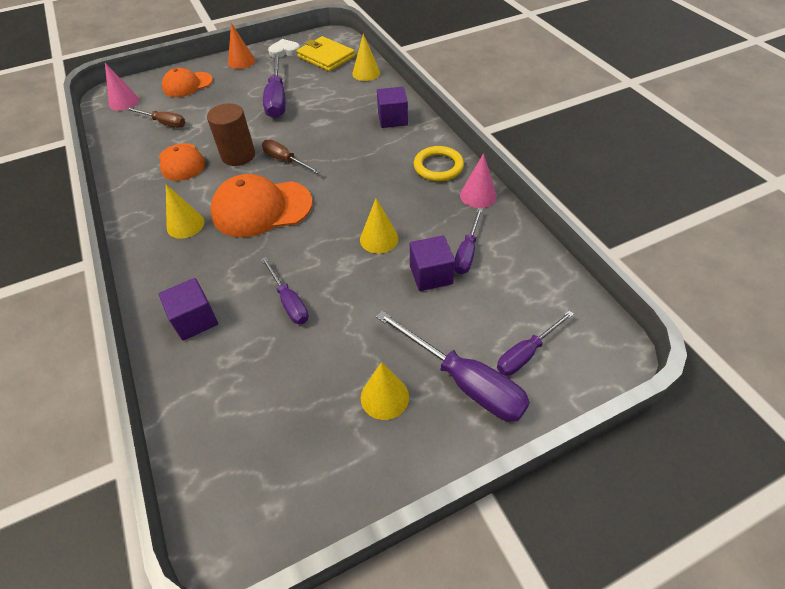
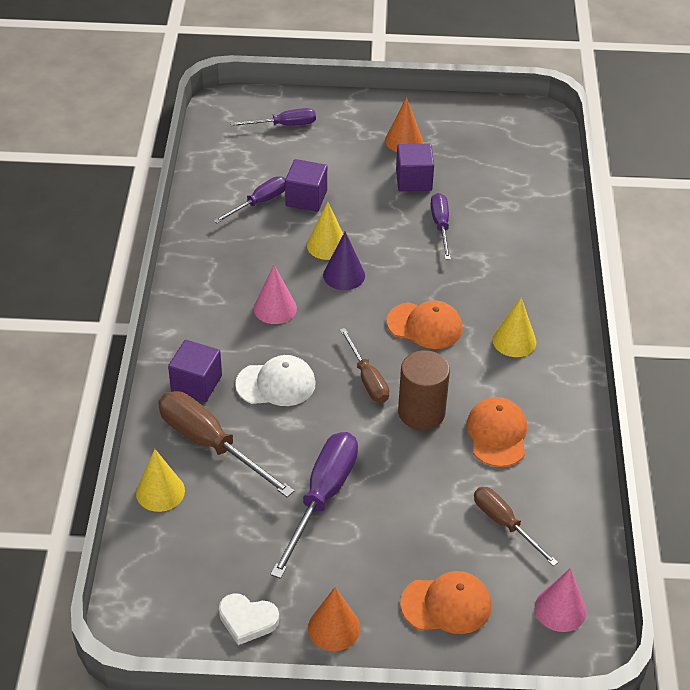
camera: 155 degrees left, 5 degrees down
(195, 320) = (528, 243): purple cube -> purple cube (413, 180)
(261, 208) = (425, 325): orange cap -> orange cap, size x0.64
(326, 57) = (190, 566): yellow wallet -> none
(343, 136) = (276, 384): none -> white cap
(348, 220) = (344, 275): none -> purple cone
(357, 98) = (211, 444): none -> brown screwdriver
(384, 397) = (404, 140): yellow cone -> orange cone
(438, 166) = (204, 294): yellow ring -> none
(463, 381) = (342, 128): purple screwdriver -> none
(478, 195) = (197, 246): pink cone -> pink cone (275, 308)

